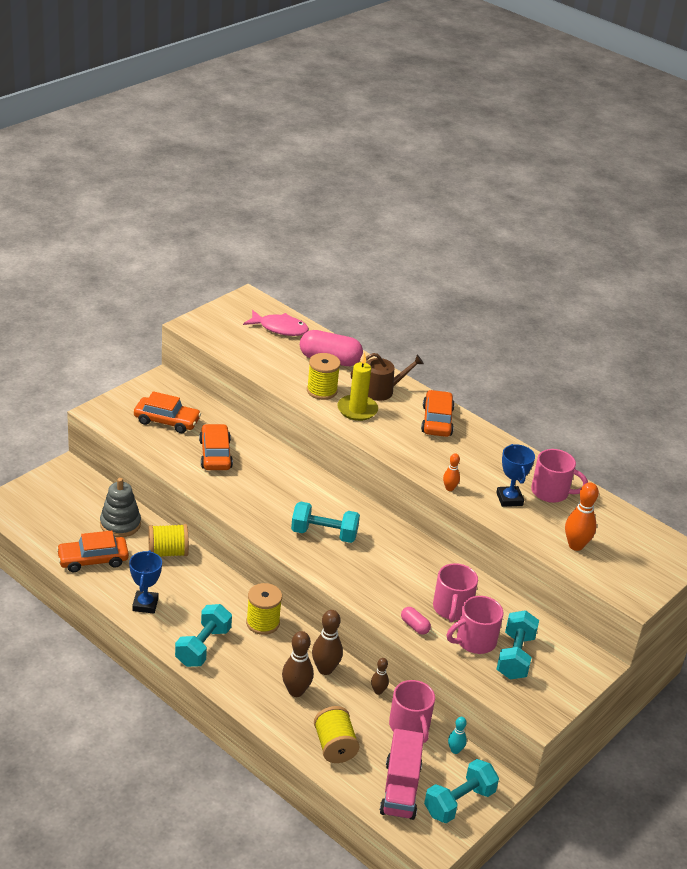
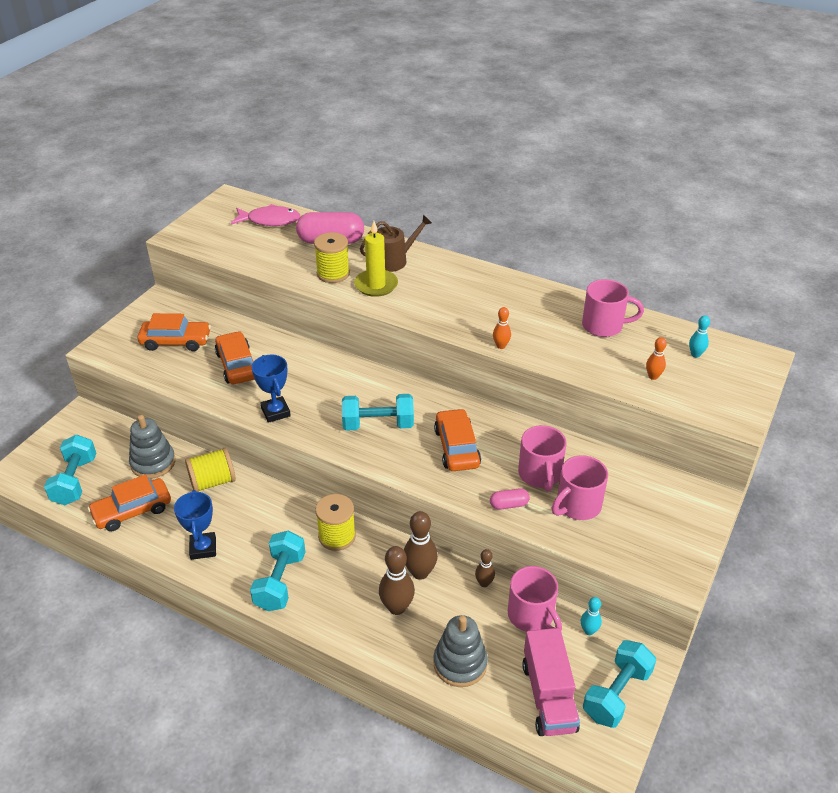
camera: 10 degrees left, 5 degrees up
(334, 746) = (460, 663): yellow spool -> grey stacking toy
(414, 626) = (509, 505): pink capsule -> pink capsule turned 45 degrees counterclockwise
(437, 421) = (461, 278): orange car -> orange car (457, 447)
(509, 499) = (565, 343): blue trophy -> blue trophy (275, 412)
(515, 656) = (625, 512): turquoise dumbbell -> turquoise dumbbell (75, 481)
(575, 545) = (653, 376): orange bowling pin -> orange bowling pin, size x0.57
(624, 536) = (695, 354): none -> turquoise bowling pin

